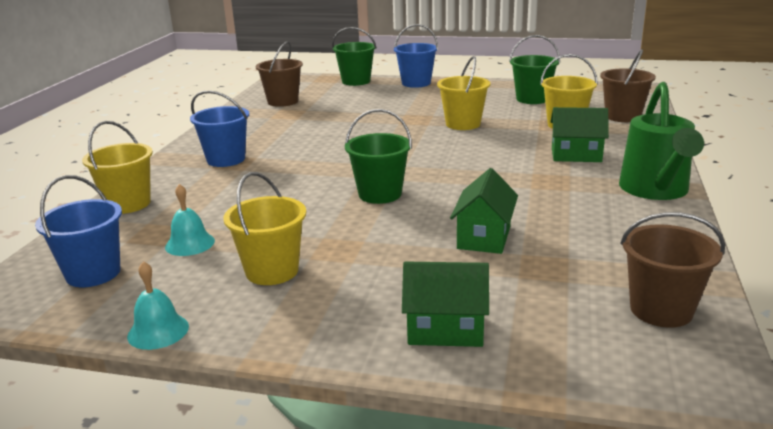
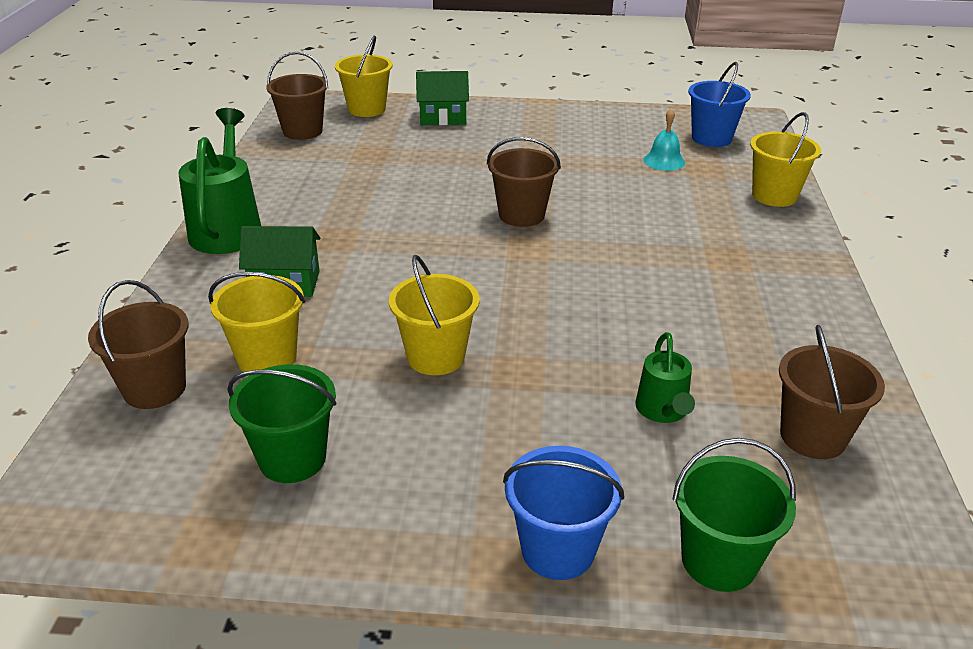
camera: 170 degrees right, 10 degrees up
(158, 331) = (621, 111): turquoise bell -> none
(226, 159) = (744, 262): blue bucket -> none
(272, 271) = (577, 144): yellow bucket -> yellow bucket (366, 109)
(347, 108) = (663, 412): none -> green watering can
(380, 194) = (521, 215): green bucket -> brown bucket
(484, 237) = (415, 174): green house -> none

